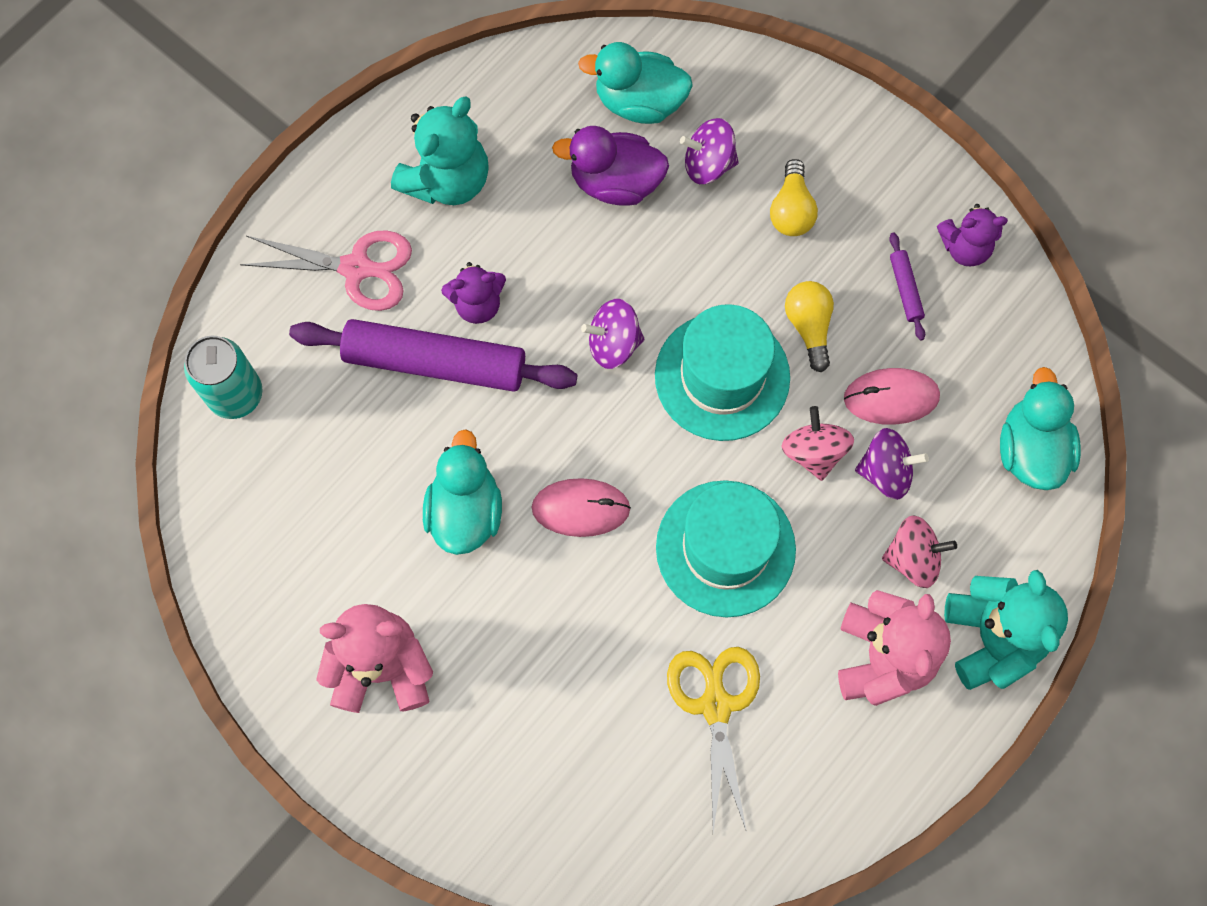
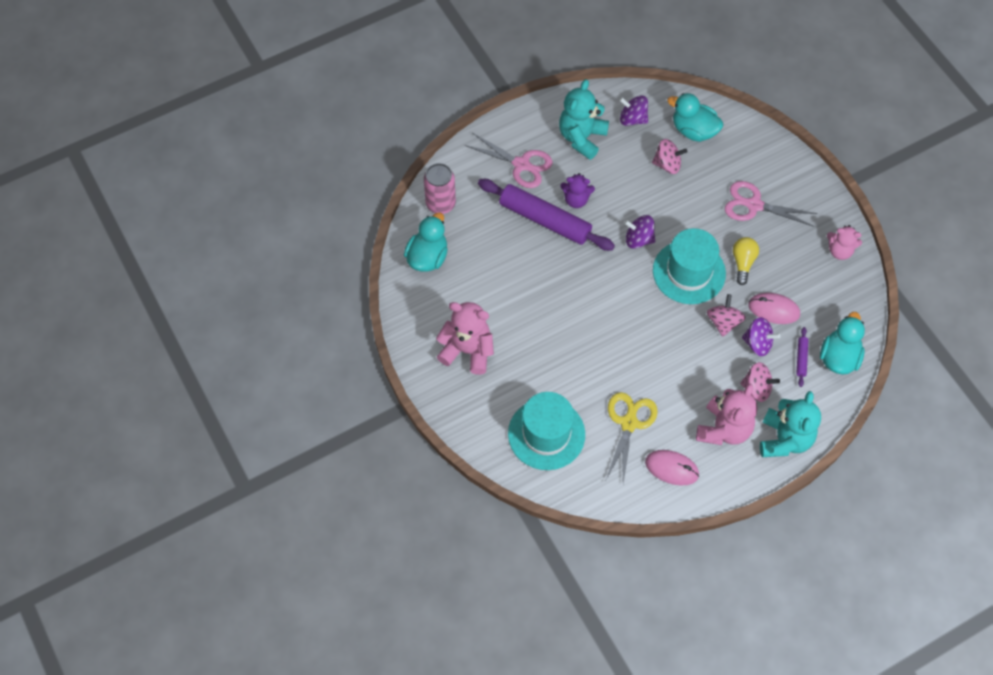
camera: 20 degrees right, 10 degrees down
(235, 394) = (440, 204): turquoise can -> pink can
(447, 180) = (582, 137): turquoise teddy bear -> turquoise teddy bear turned 150 degrees clockwise
(465, 511) = (535, 293): turquoise duck -> turquoise duck (427, 257)
(581, 508) = (593, 310): pink mouse -> pink mouse (671, 468)
(615, 182) = (667, 164): purple duck -> pink spinning top
(708, 164) = (719, 170): purple spinning top -> purple spinning top (632, 119)
(725, 548) = (661, 352): turquoise hat -> turquoise hat (546, 434)
(791, 210) = (754, 205): yellow light bulb -> pink scissors
(905, 289) = (800, 261): purple rolling pin -> purple rolling pin (801, 358)
(965, 247) = (840, 251): purple teddy bear -> pink teddy bear

